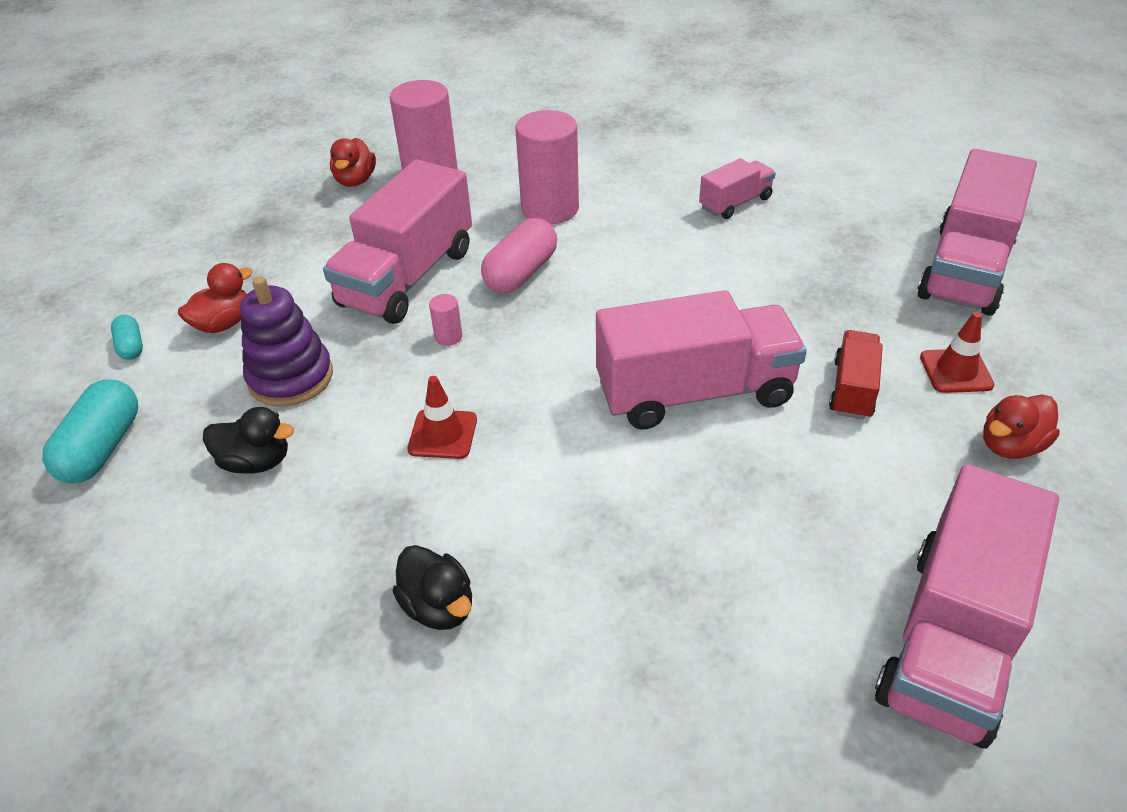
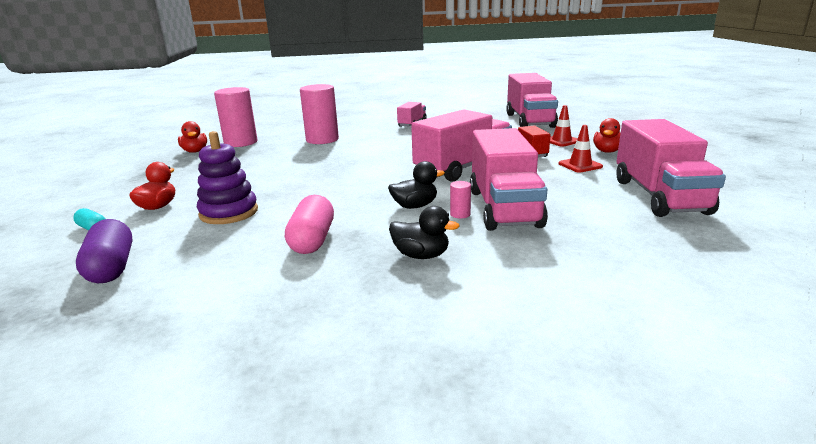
camera: 30 degrees left, 20 degrees down
(102, 448) = (112, 267): turquoise capsule -> purple capsule
(256, 462) = (240, 243): black duck -> black duck (415, 206)
(407, 277) = (265, 170): pink truck -> pink truck (504, 208)
(443, 434) = (349, 207): red traffic cone -> red traffic cone (580, 165)
(448, 337) = (313, 181): pink cylinder -> pink cylinder (460, 214)
(521, 273) = (330, 157): pink capsule -> pink capsule (312, 240)

